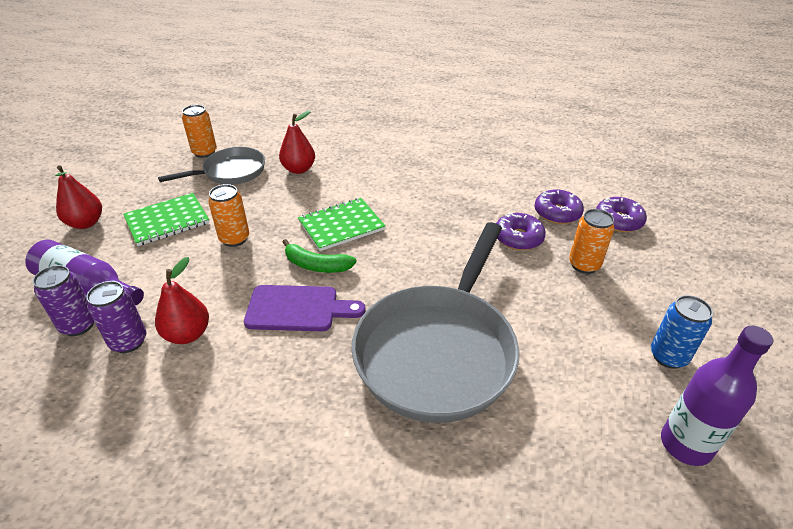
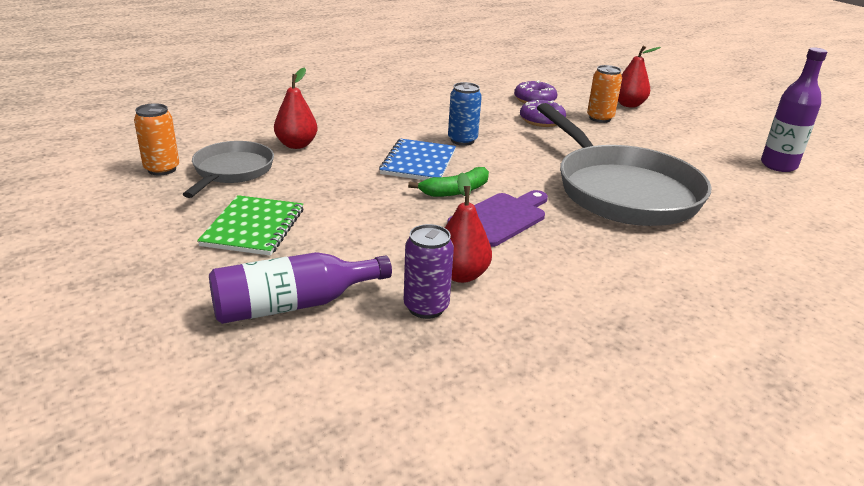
camera: 50 degrees left, 10 degrees down
(78, 325) = (354, 328): purple can -> none
(86, 223) = (158, 272): red pear -> red pear (629, 105)
(234, 239) = (352, 208): orange can -> none
(341, 226) = (418, 162): green notebook -> blue notebook
(618, 221) = (572, 91): purple donut -> none
(668, 356) = (709, 138): blue can -> blue can (462, 140)

